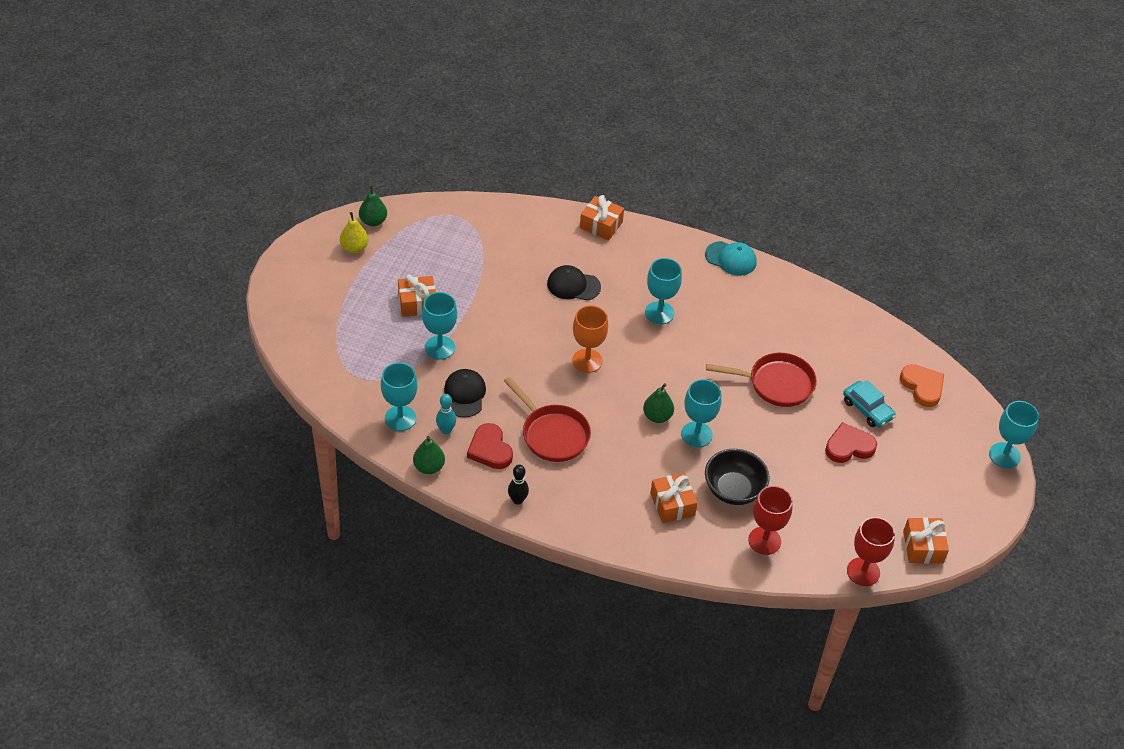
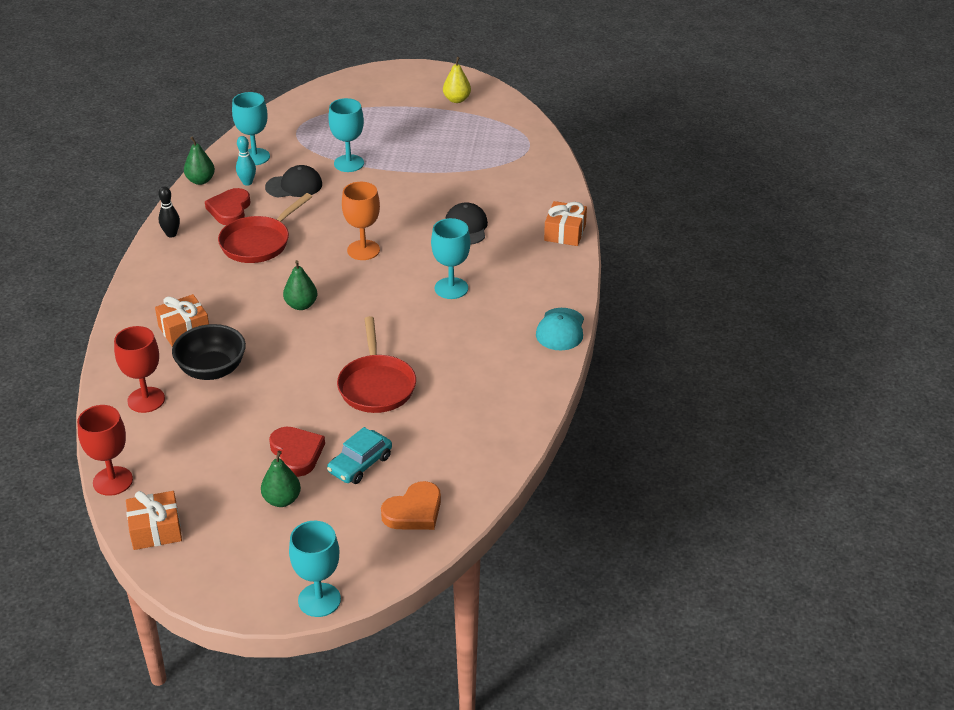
camera: 80 degrees right, 10 degrees down
(373, 221) = (496, 103): green pear -> green pear (282, 500)
(417, 303) = (401, 143): orange gift -> none
(490, 449) = (230, 210): red heart -> red heart turned 45 degrees counterclockwise
(696, 434) = (283, 335): turquoise goblet -> none

